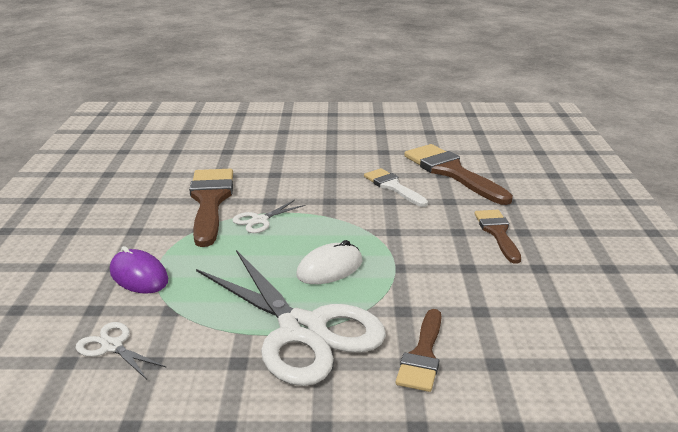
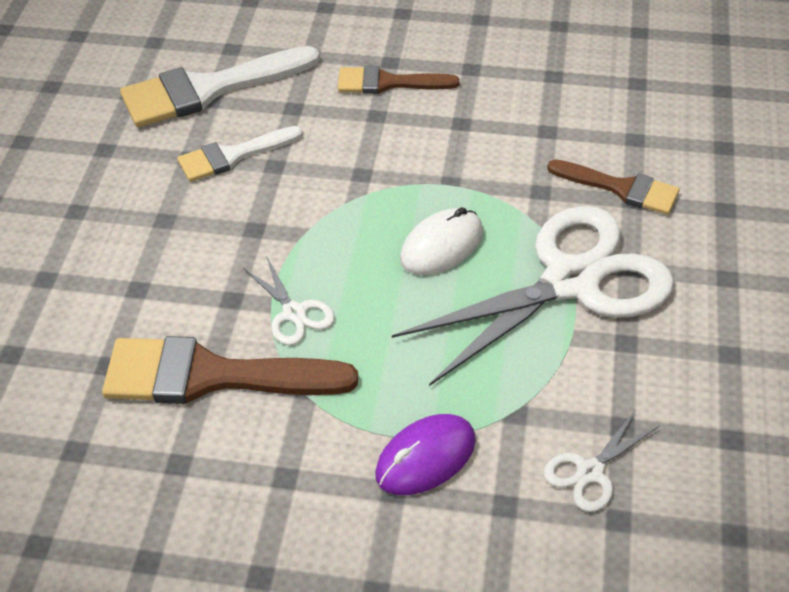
camera: 80 degrees left, 20 degrees up
(329, 268) = (441, 245): white mouse -> white mouse turned 75 degrees clockwise
(452, 172) = (208, 89): brown brush -> white brush

